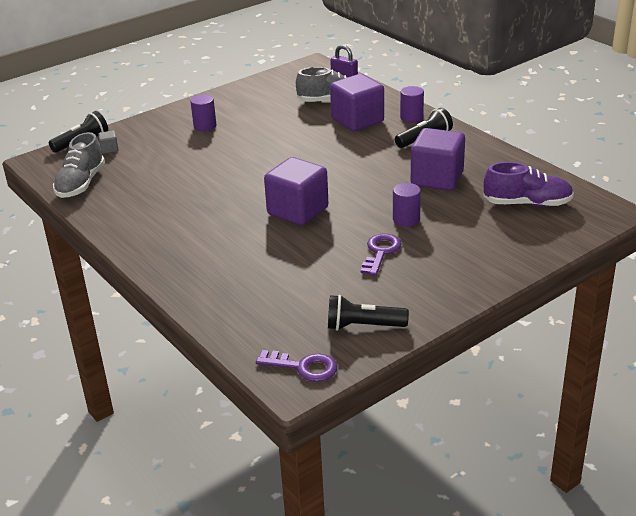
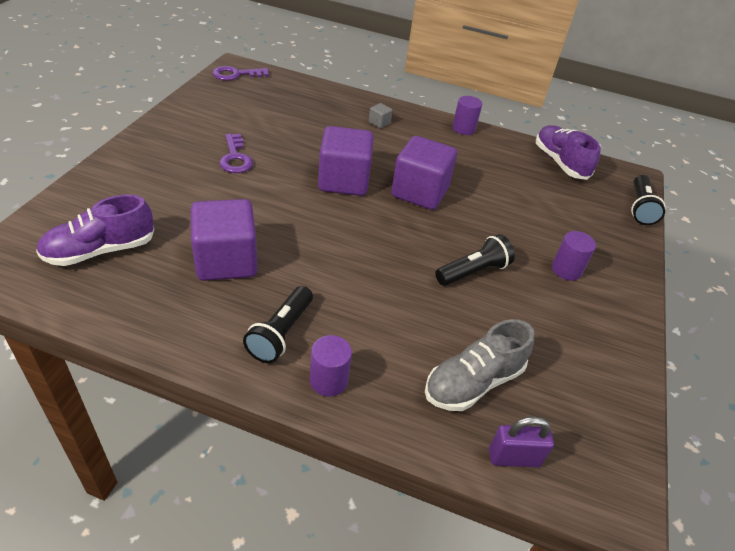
camera: 140 degrees right, 10 degrees up
(81, 184) = (560, 162): grey shoe -> purple shoe
(109, 149) = (602, 206): grey cube -> grey cube (379, 123)
(357, 120) = (400, 345): purple cube -> purple cube (419, 192)
(363, 326) = (212, 102): black flashlight -> black flashlight (473, 272)
(406, 219) = (231, 196): purple cylinder -> purple cylinder (463, 129)

